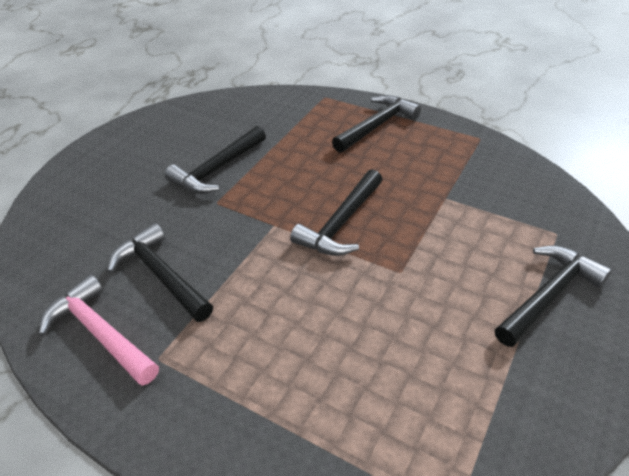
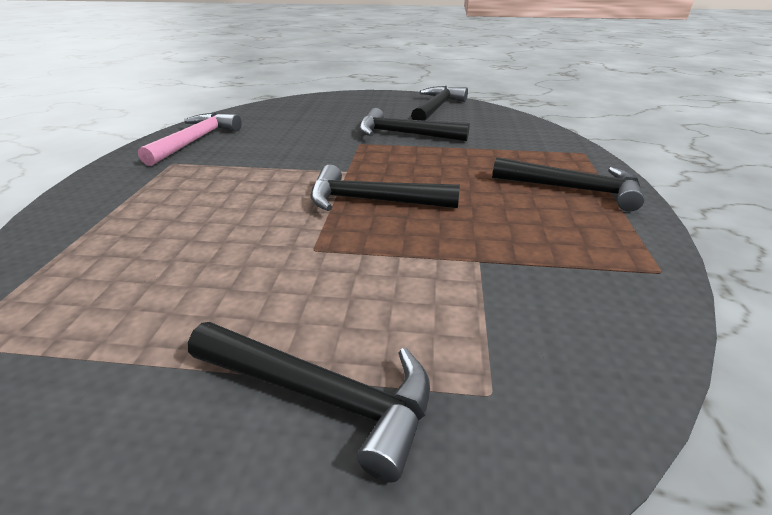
camera: 65 degrees right, 10 degrees down
(161, 275) = (260, 144): black hammer -> black hammer (436, 108)

